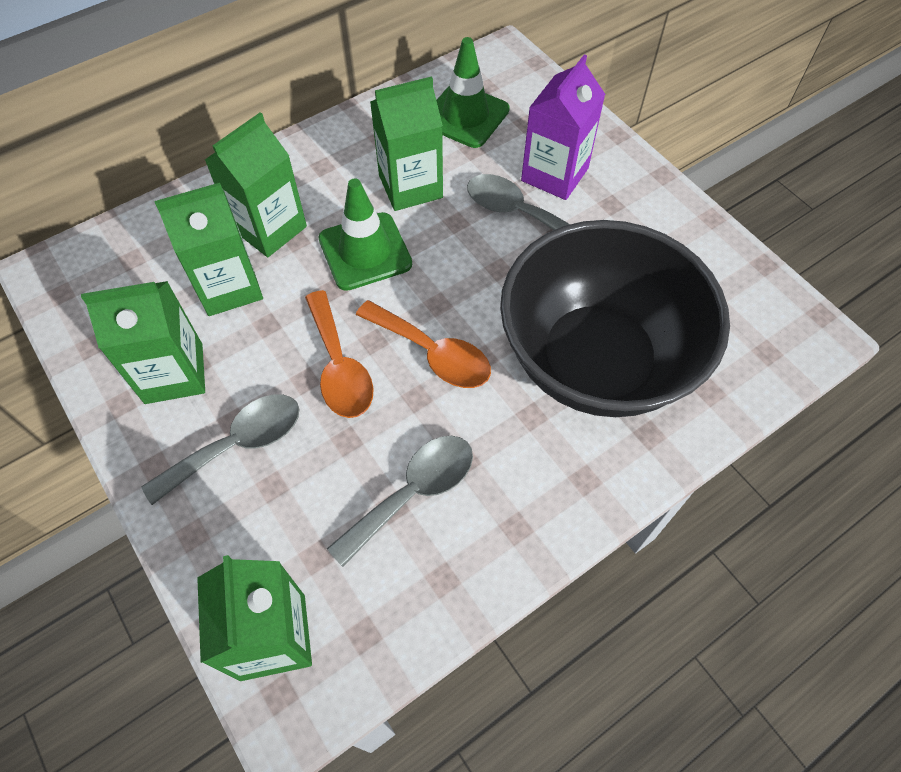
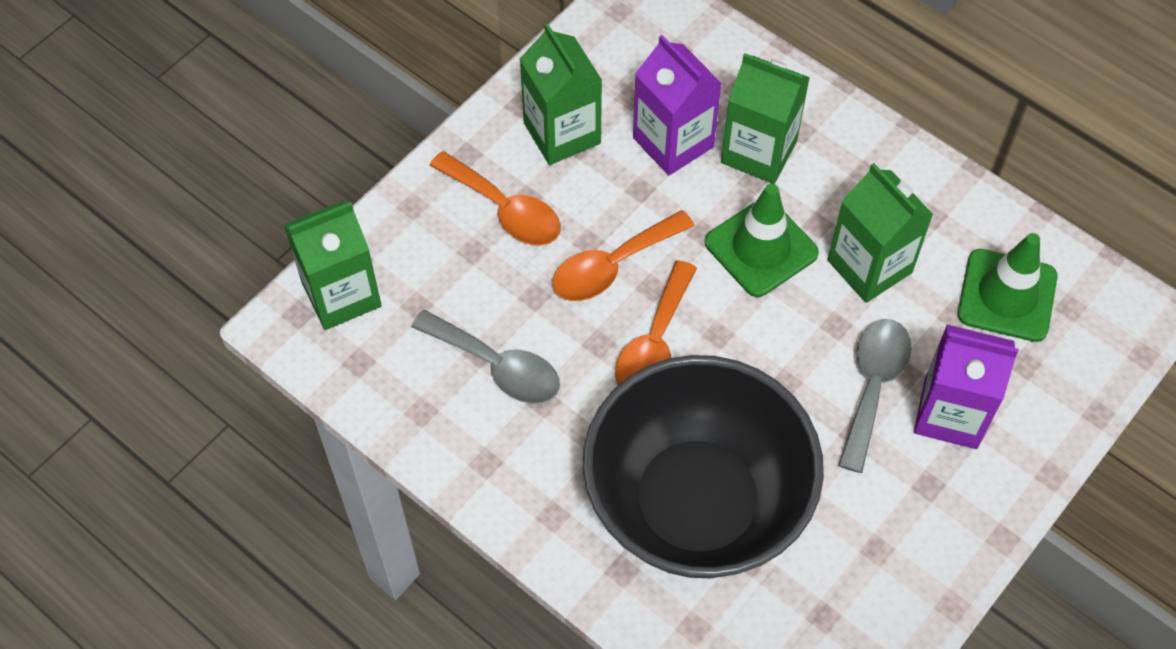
camera: 75 degrees right, 0 degrees up
(229, 287) = (673, 142): green carton -> purple carton
(238, 445) = (505, 210): grey spoon -> orange spoon

